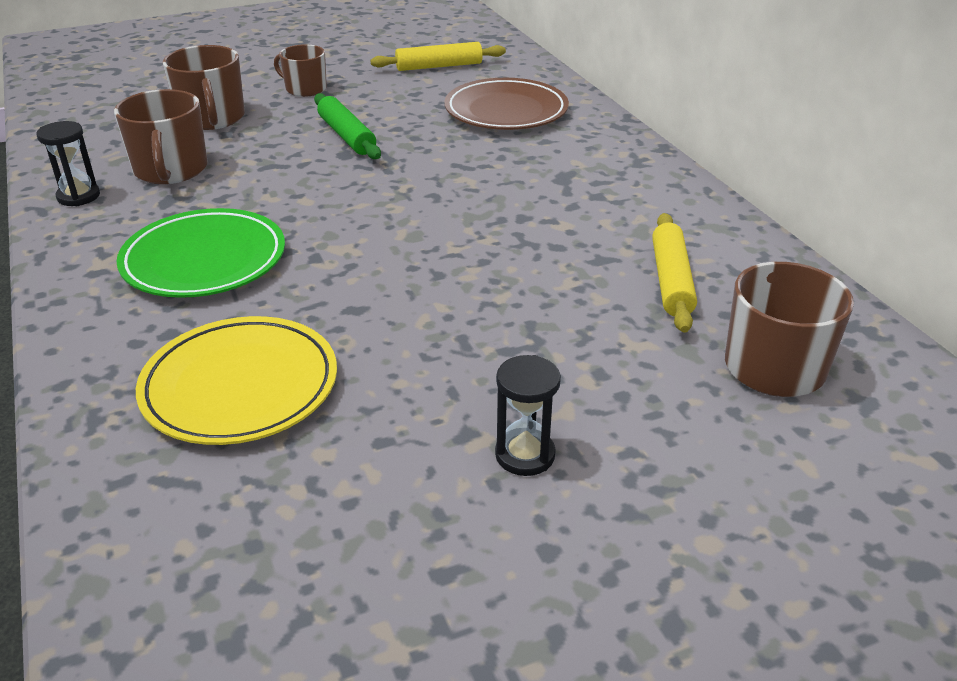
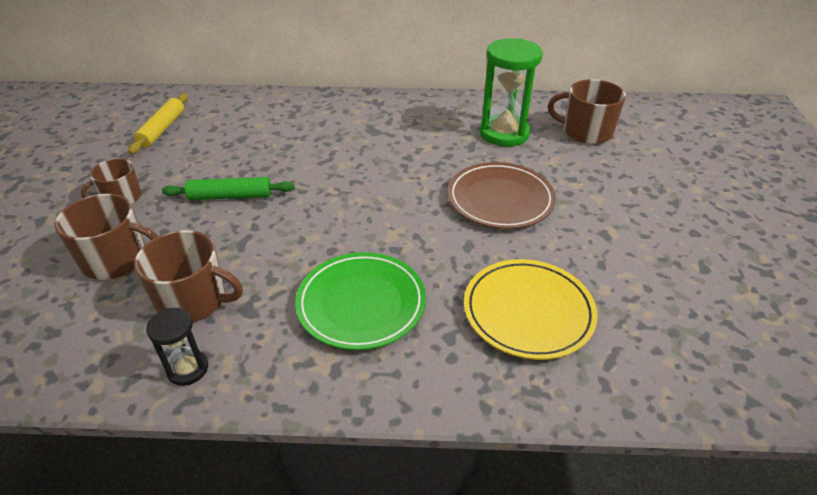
camera: 65 degrees left, 5 degrees up
(506, 111) = (266, 124): brown plate -> brown plate (500, 199)
(525, 455) = (627, 220): black hourglass -> none
(671, 281) = (504, 133): yellow rolling pin -> green hourglass

